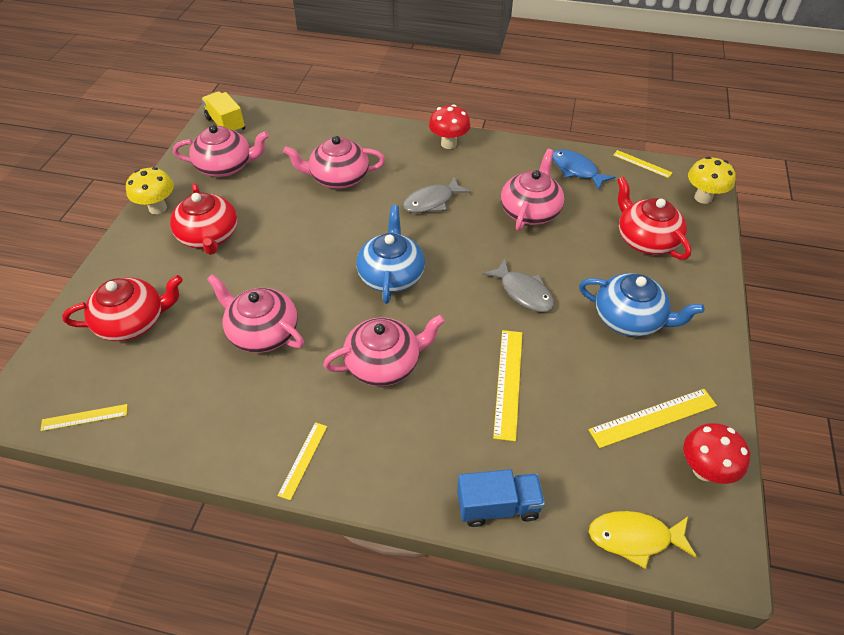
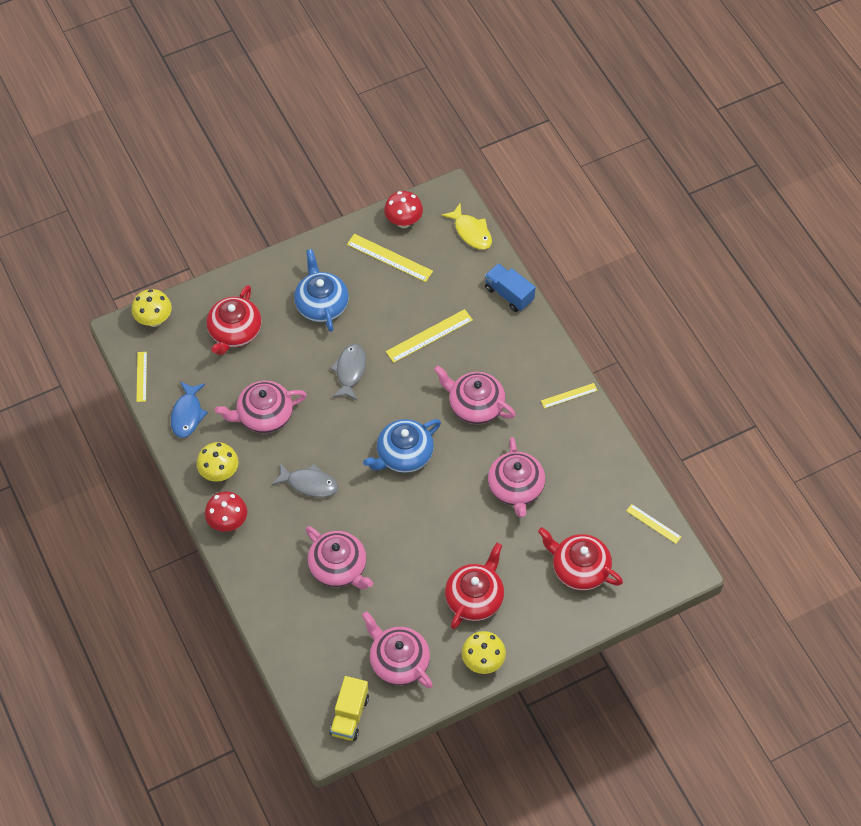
camera: 130 degrees left, 10 degrees up
(498, 160) = (219, 473): none -> yellow mushroom

